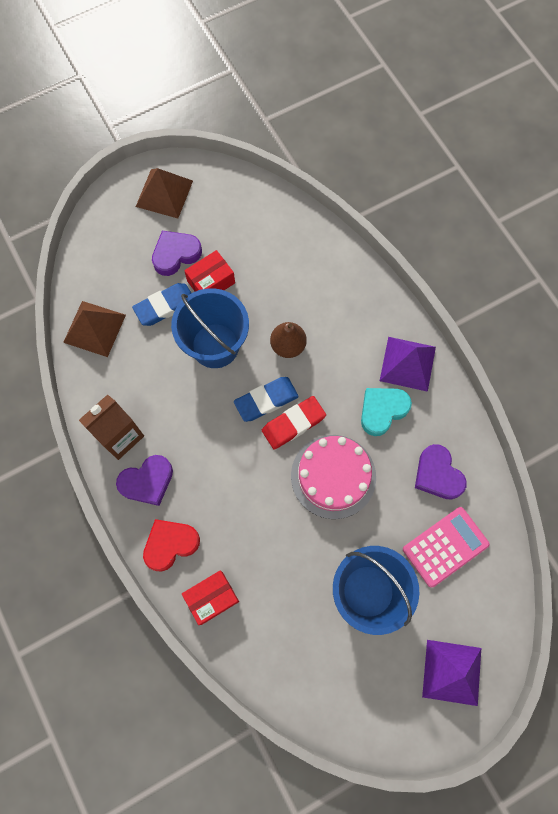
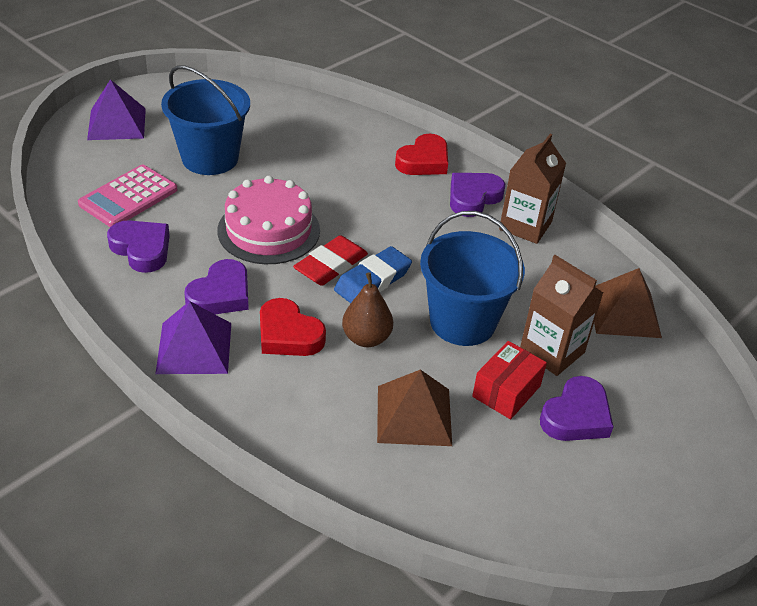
camera: 160 degrees right, 30 degrees down
(164, 193) = (648, 500): brown pyramid -> brown pyramid (414, 415)
(165, 306) = (552, 351): blue eraser -> brown carton
(212, 598) = (365, 136): red box -> none
(341, 361) = (288, 334): none -> red heart
(382, 411) = (221, 294): turquoise heart -> purple heart

